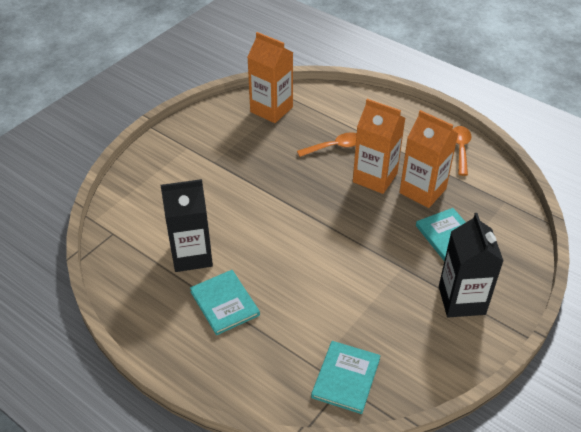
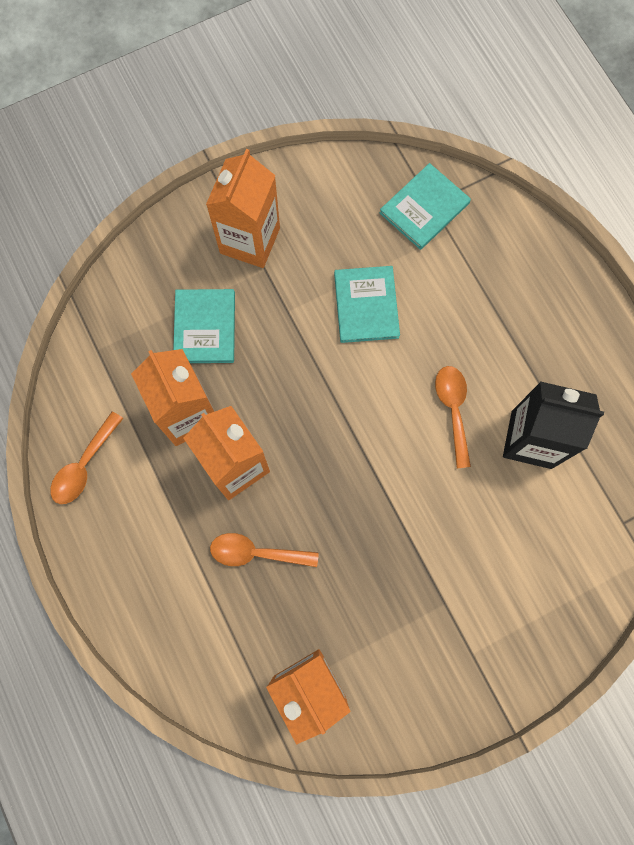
camera: 155 degrees left, 30 degrees up
(224, 303) = (515, 351): turquoise book -> turquoise book (366, 305)
(253, 252) = (453, 410): none -> orange spoon
(461, 300) = (250, 240): black carton -> orange carton

